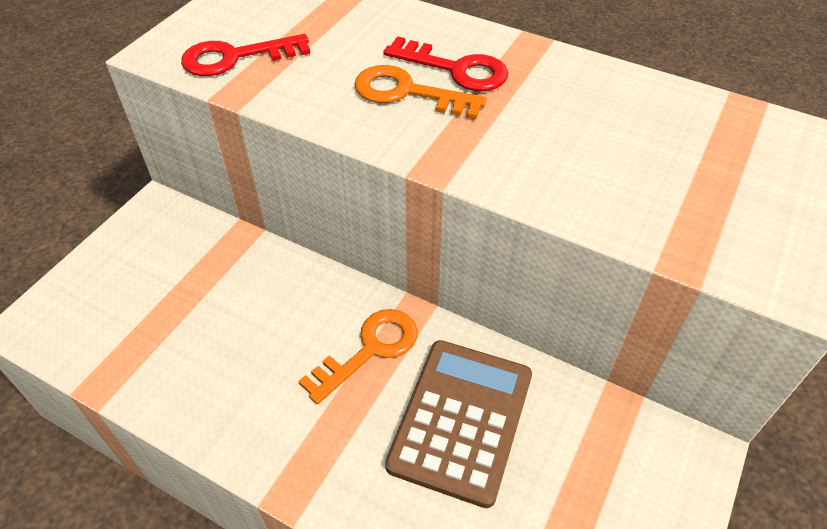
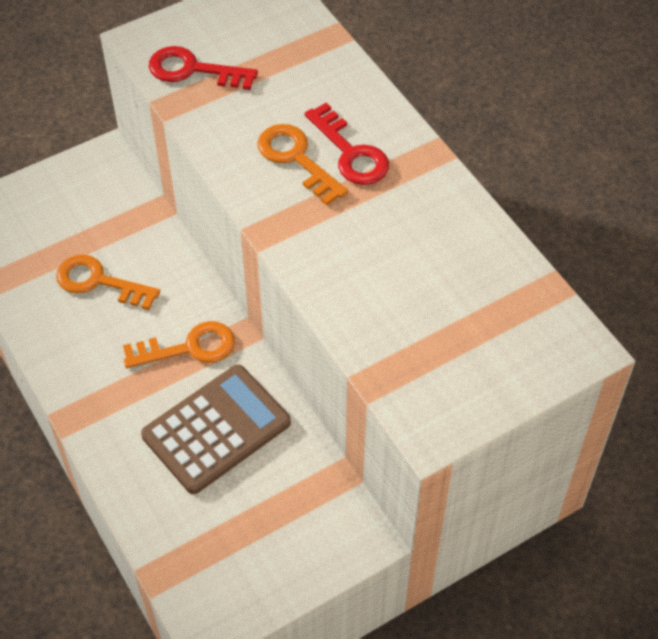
camera: 30 degrees right, 5 degrees up
(225, 329) = (99, 282): none -> orange key

